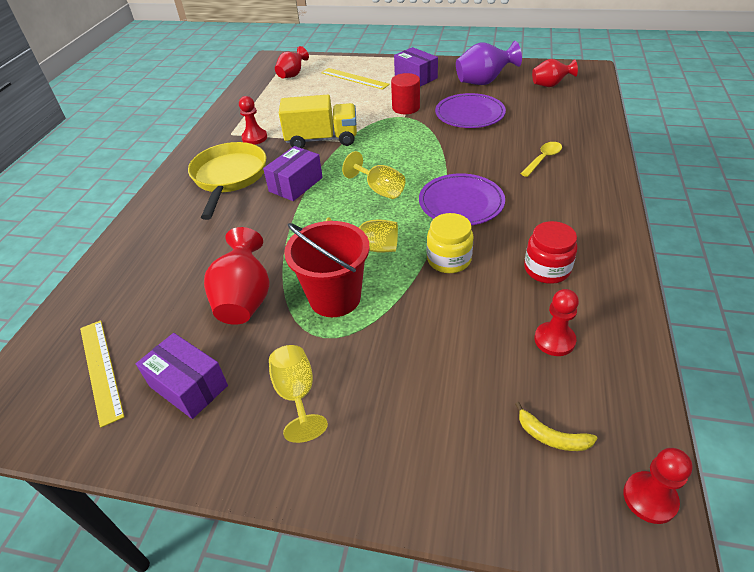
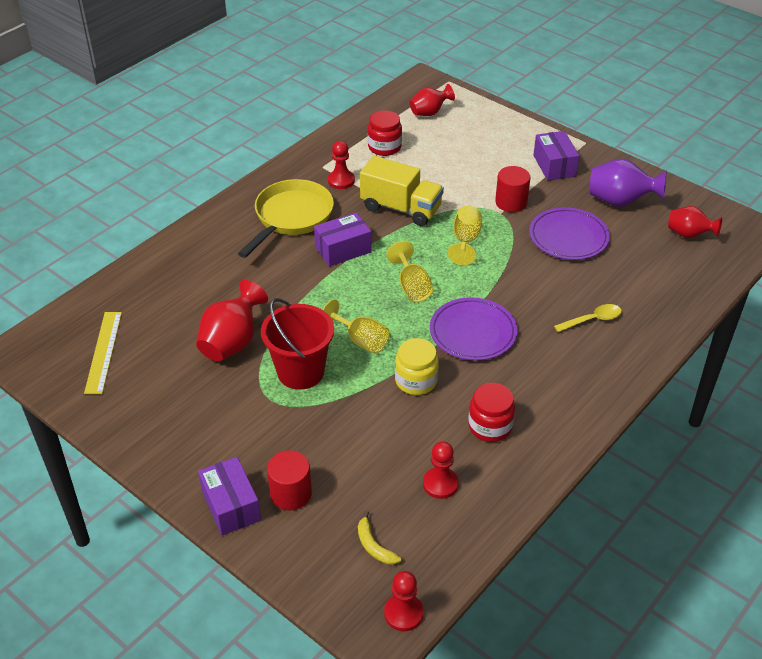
camera: 25 degrees right, 0 degrees up
(188, 386) = (154, 392): purple box -> purple box (231, 506)
(274, 105) = (384, 147): none -> red jar
(297, 394) = (223, 433): yellow goblet -> yellow goblet (465, 240)
(354, 78) = (489, 142): yellow ruler -> none
(420, 424) = (291, 493): none -> red cylinder

